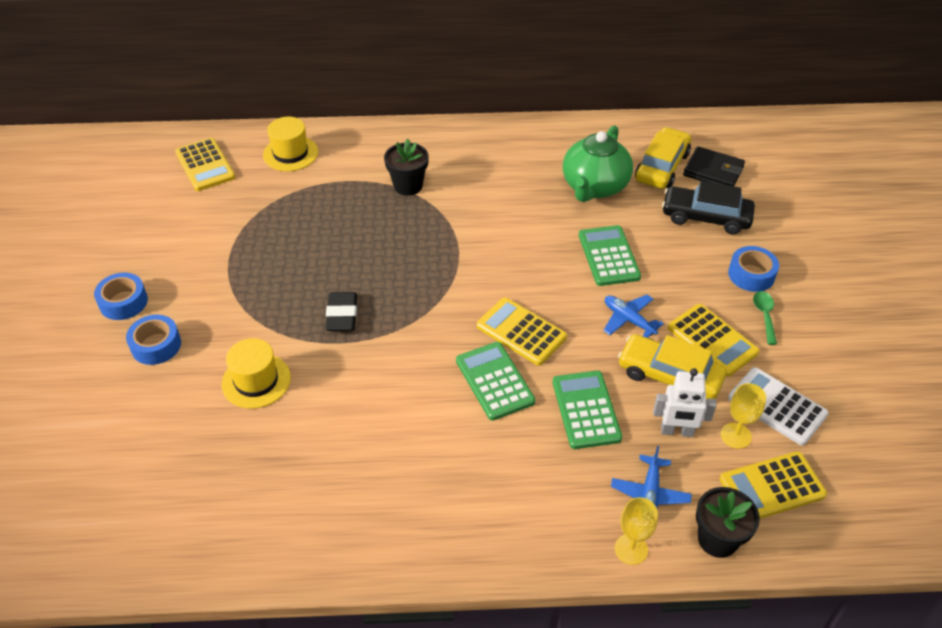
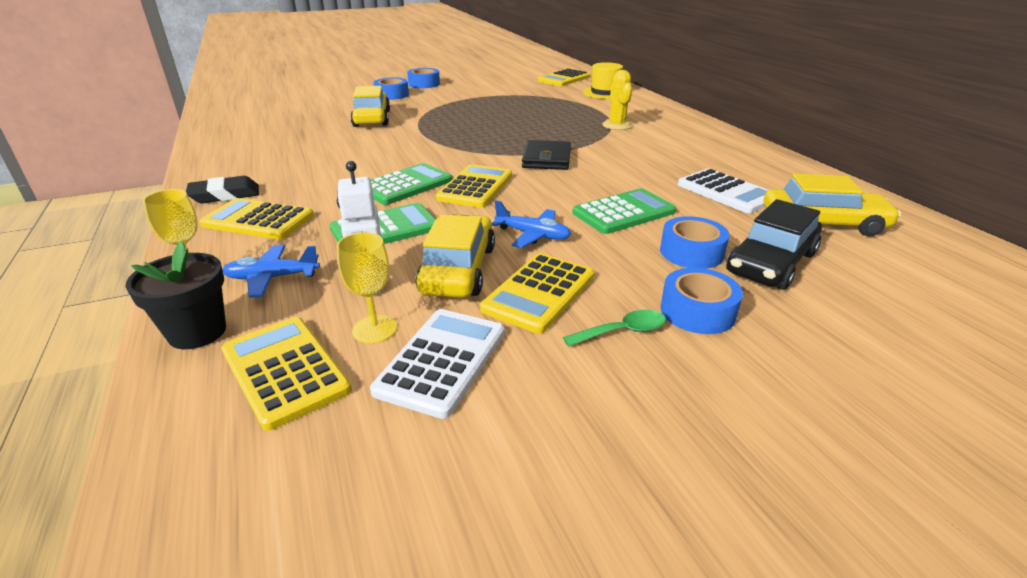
camera: 70 degrees right, 15 degrees down
(256, 381) = (372, 118): yellow hat -> yellow car
(342, 315) = (450, 129): black eraser -> black eraser (225, 195)
(408, 186) = (617, 125): black flower pot -> yellow cactus
(533, 504) = (258, 220): none -> yellow calculator
(594, 187) = (726, 192): green teapot -> white calculator
(629, 320) = (532, 235): blue plane -> blue plane turned 90 degrees clockwise
(681, 246) = (691, 252): none -> blue tape
(705, 217) = (771, 263): black car -> black car turned 135 degrees counterclockwise
(713, 171) = (874, 258): black wallet -> black wallet (546, 159)

